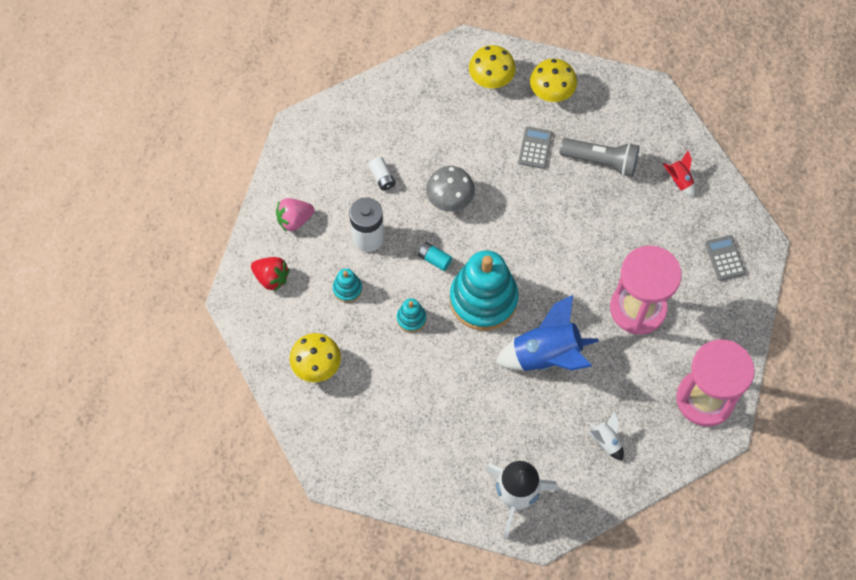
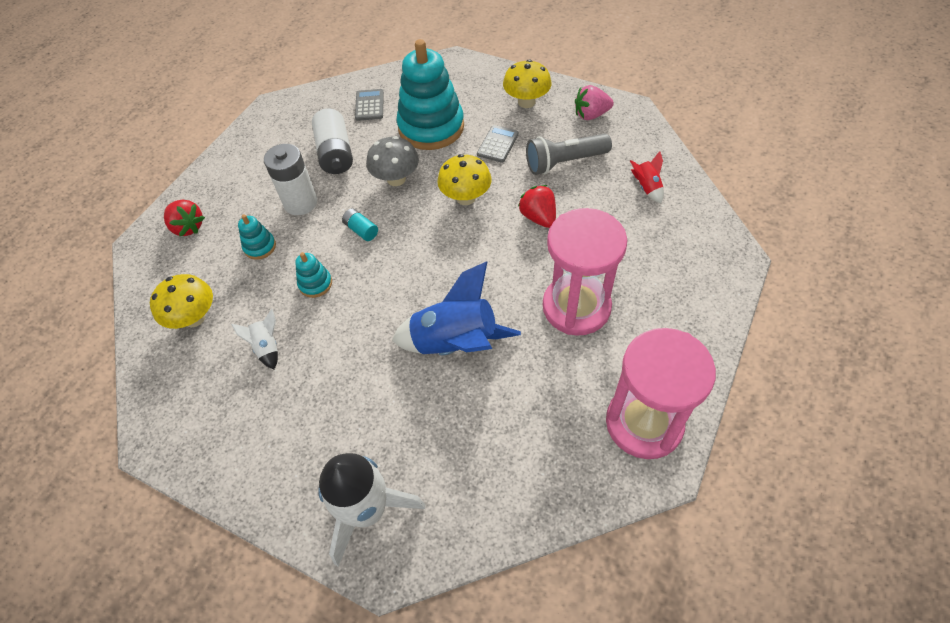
camera: 15 degrees right, 10 degrees down
(294, 220) = (235, 179): pink strawberry -> pink strawberry (591, 115)
(382, 177) = (335, 153): white battery -> white battery, size x1.94
(483, 299) = (401, 275): turquoise stacking toy -> turquoise stacking toy (431, 127)
(491, 80) = (469, 87): yellow mushroom -> yellow mushroom (465, 198)
(589, 224) = (538, 217): none -> red strawberry
(601, 161) = (564, 162): grey flashlight -> grey flashlight turned 135 degrees clockwise
(606, 441) = (504, 456): white rocket -> white rocket (267, 347)
(724, 258) = (690, 267): grey calculator -> grey calculator (369, 105)

